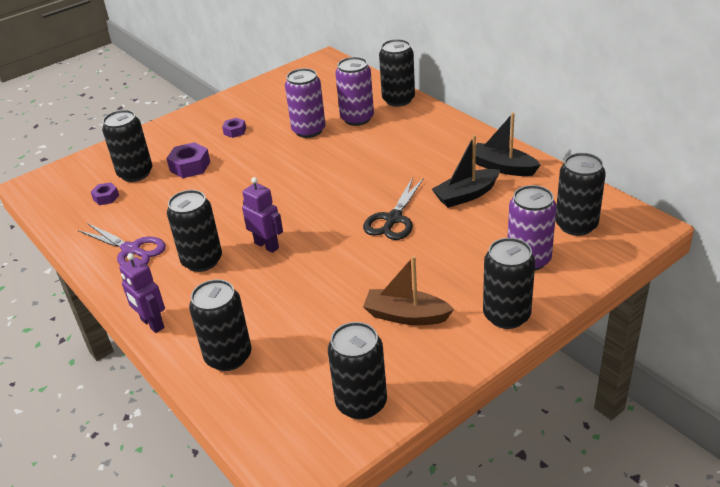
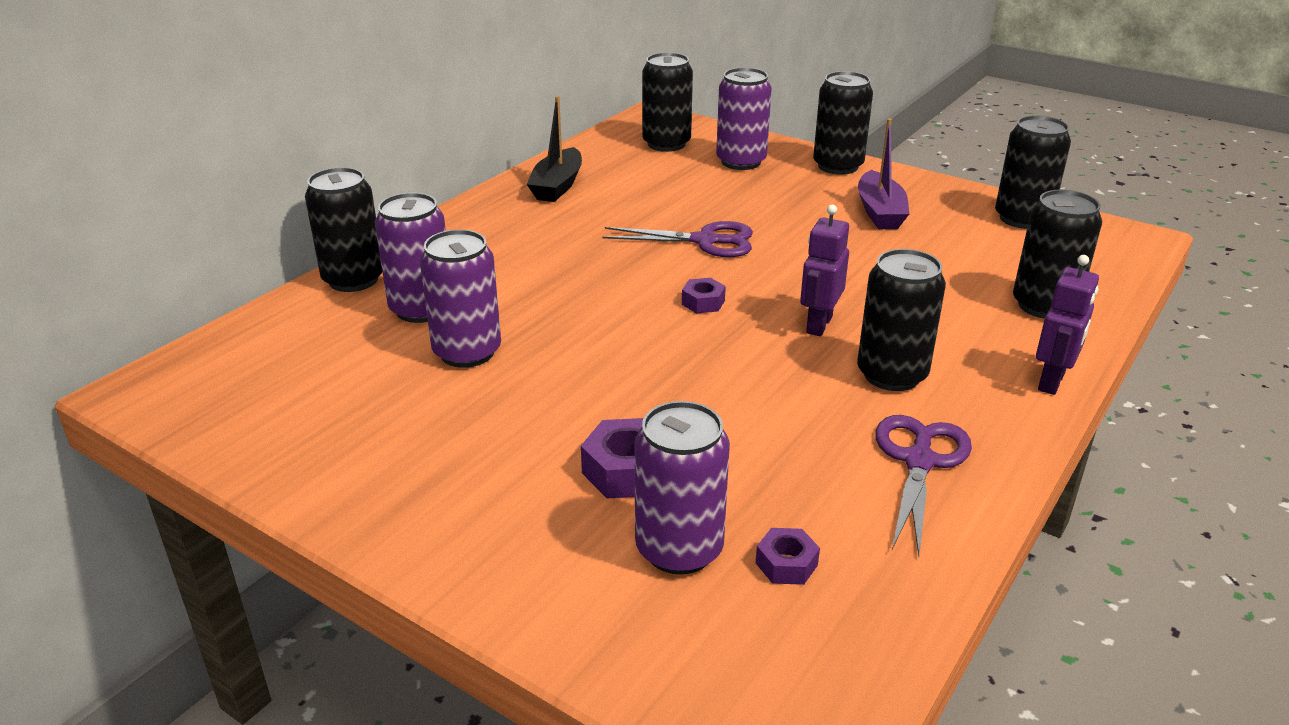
camera: 110 degrees left, 5 degrees down
(135, 173) = (679, 549): black can -> purple can
(235, 131) = (475, 445): purple nut -> purple nut (703, 302)
(393, 219) = (705, 241): black scissors -> purple scissors
(406, 316) = (880, 212): brown boat -> purple boat
(466, 195) = (630, 202): black boat -> none

